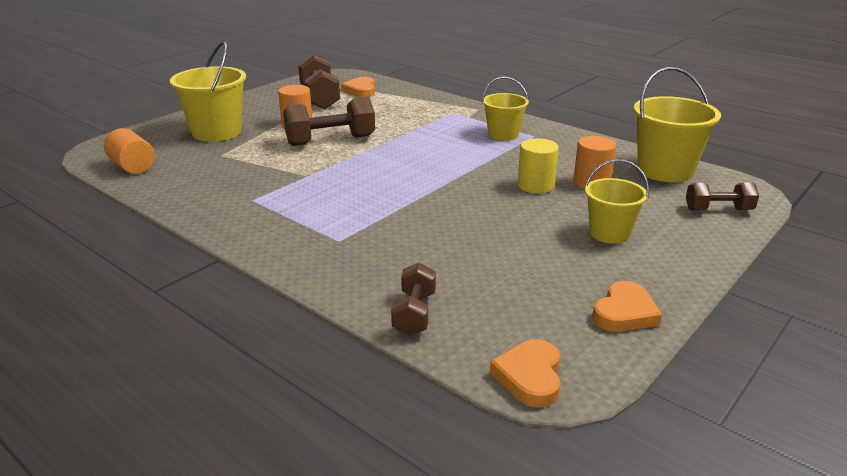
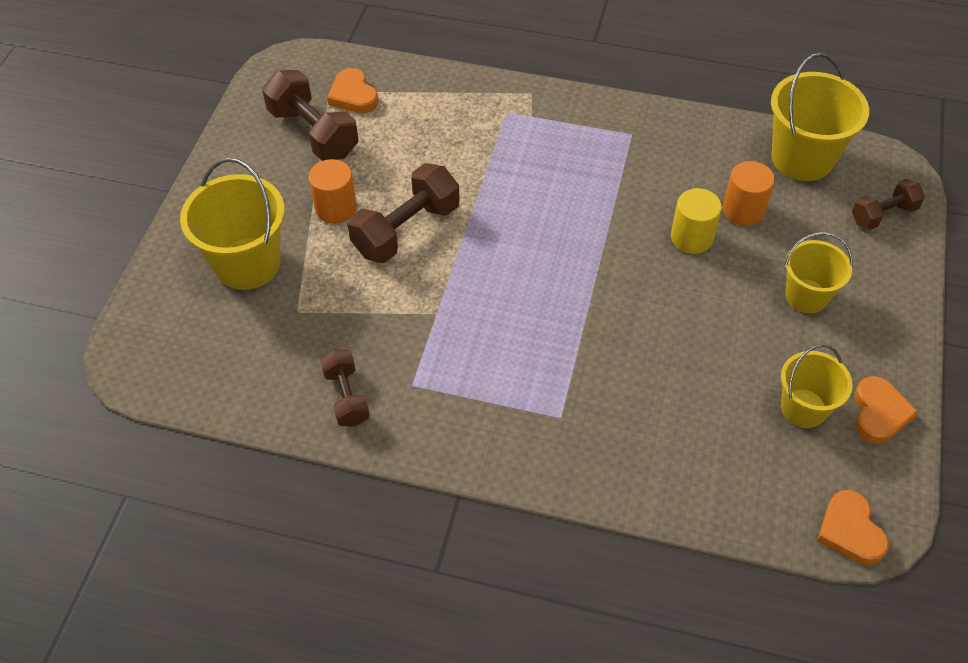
camera: 25 degrees left, 25 degrees up
(132, 167) = (209, 378): orange cylinder -> none
(414, 313) = (708, 495): brown dumbbell -> brown dumbbell (346, 397)
(503, 135) = (596, 144): yellow bucket -> yellow bucket (803, 408)

